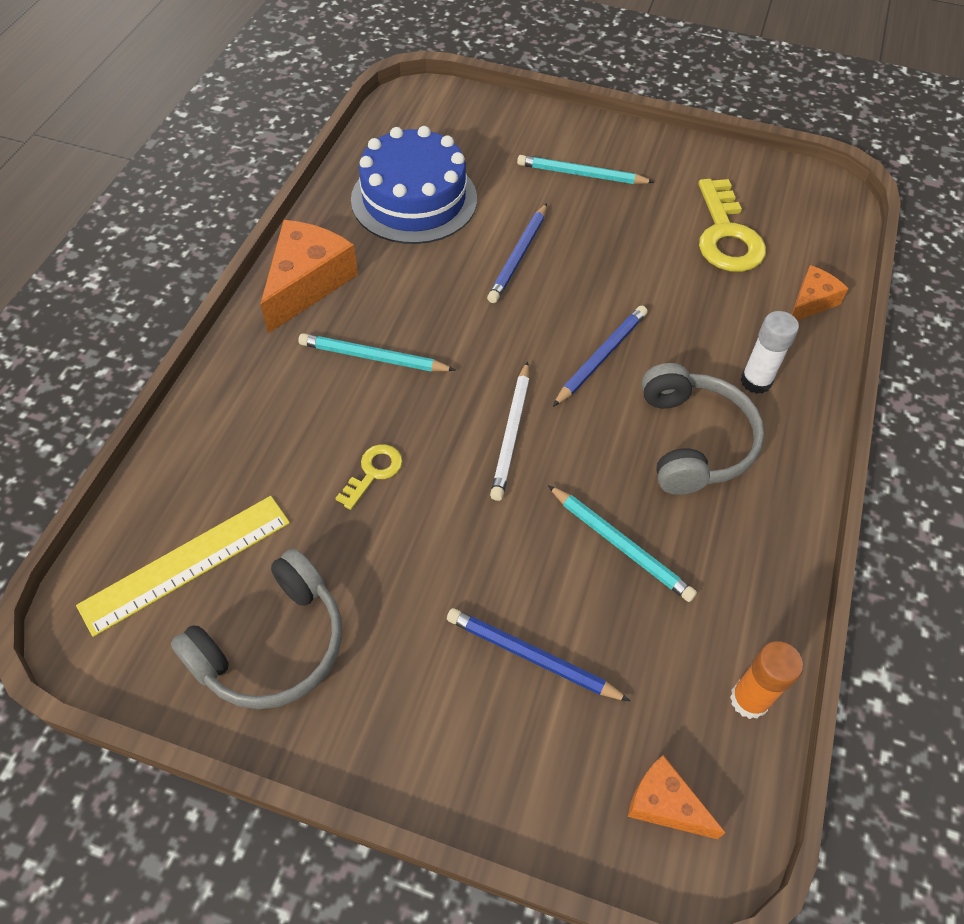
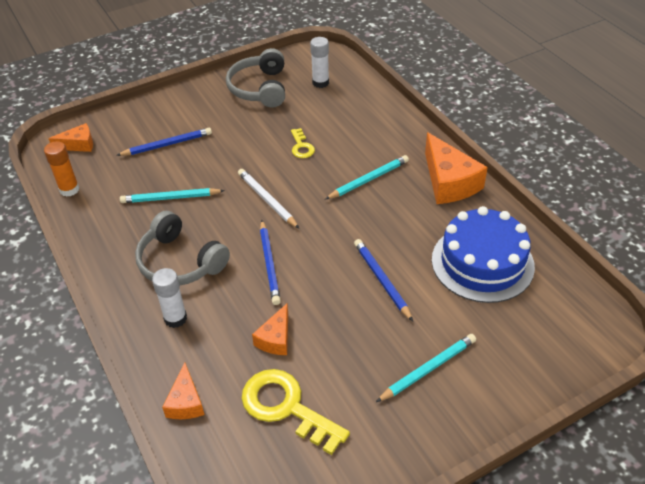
camera: 135 degrees right, 10 degrees down
(186, 563) = (320, 83): yellow ruler -> white glue stick
(677, 287) = (275, 338): none -> orange cheese

